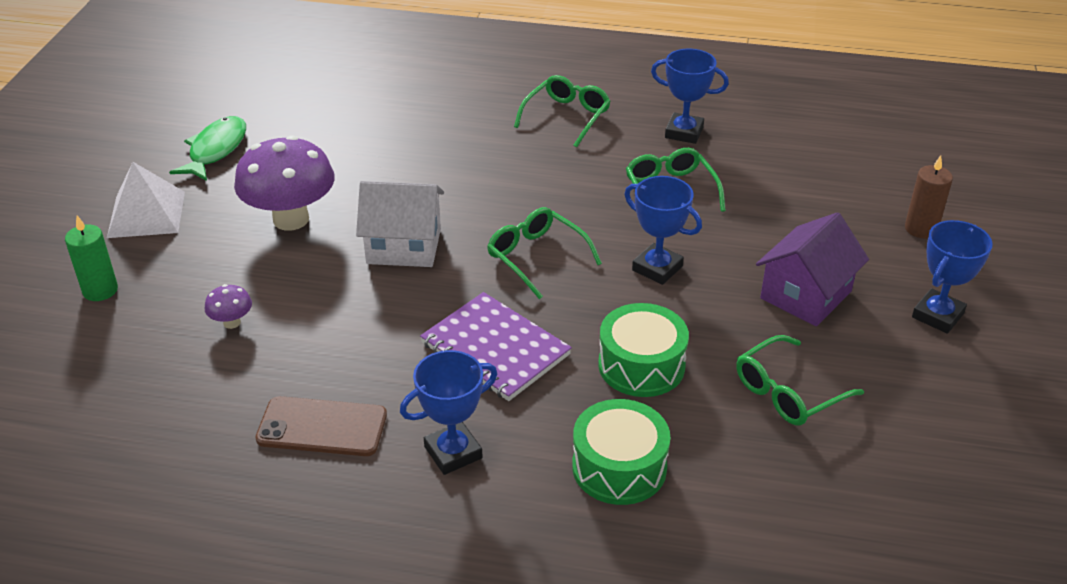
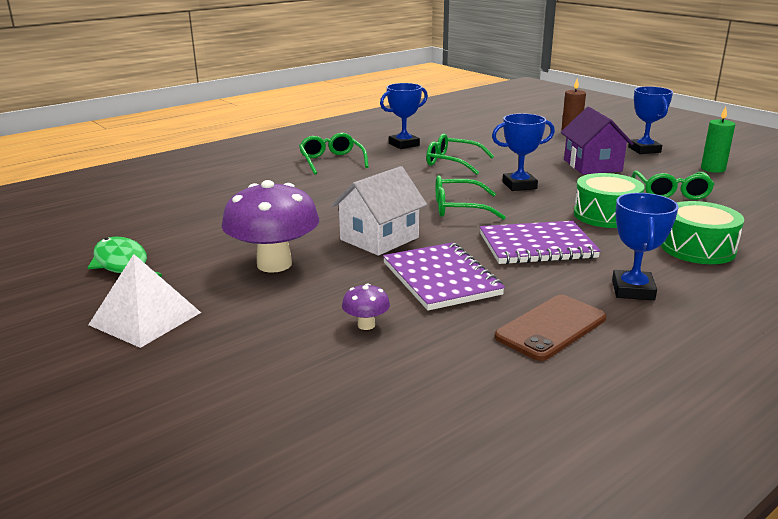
camera: 50 degrees left, 15 degrees down
(100, 290) = (213, 374): green candle -> green candle (713, 169)
(356, 322) = (441, 279): none -> purple notebook

